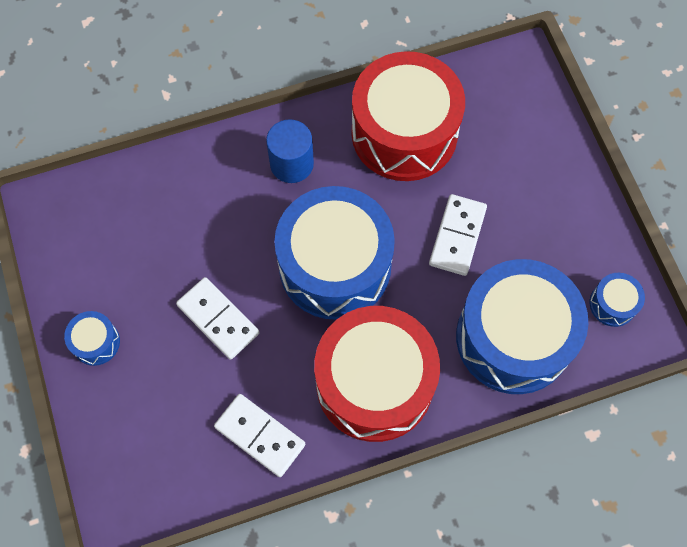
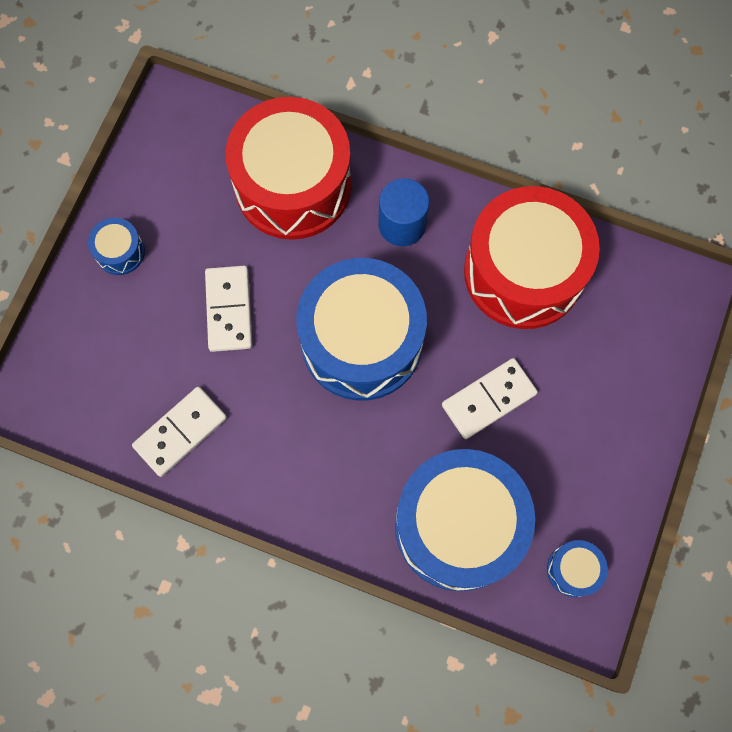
camera: 40 degrees right, 5 degrees up
(260, 435) = (180, 432): white domino -> white domino turned 60 degrees clockwise
(374, 383) = (308, 466): red drum -> red drum (293, 185)

